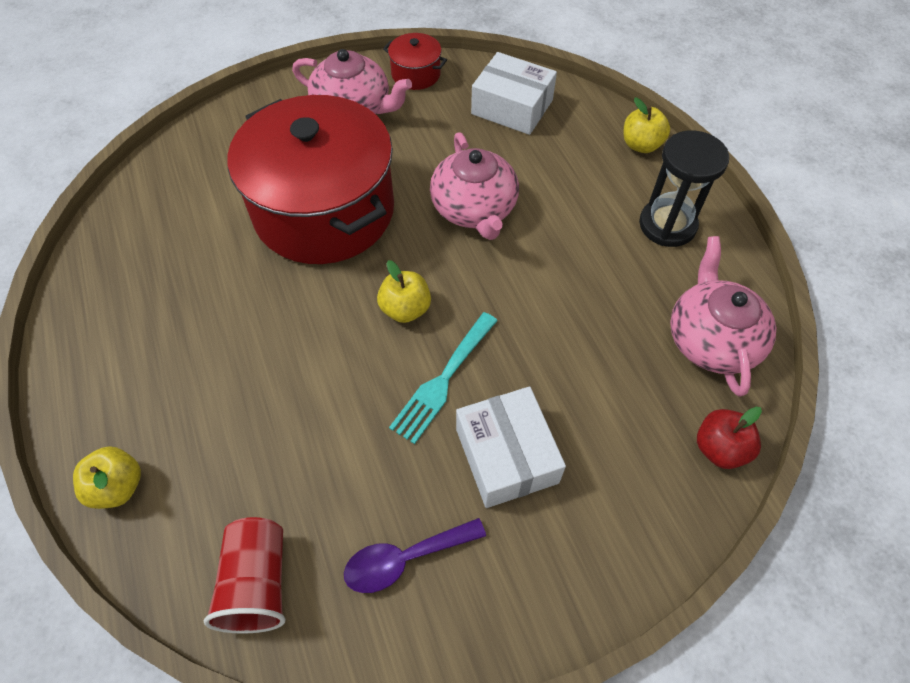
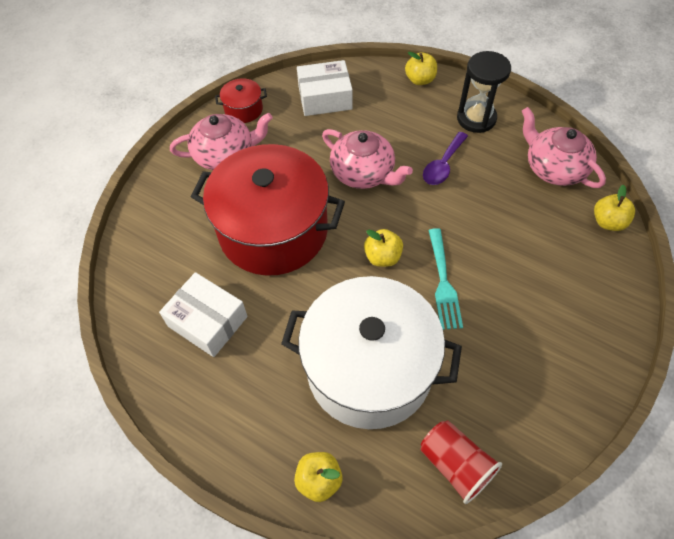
camera: 35 degrees left, 0 degrees up
(275, 414) = (369, 369): none -> white pot
(405, 558) = (517, 390): purple spoon -> purple spoon (443, 165)
(506, 455) = (514, 299): white box -> white box (207, 321)
(719, 448) = (608, 222): red apple -> yellow apple

